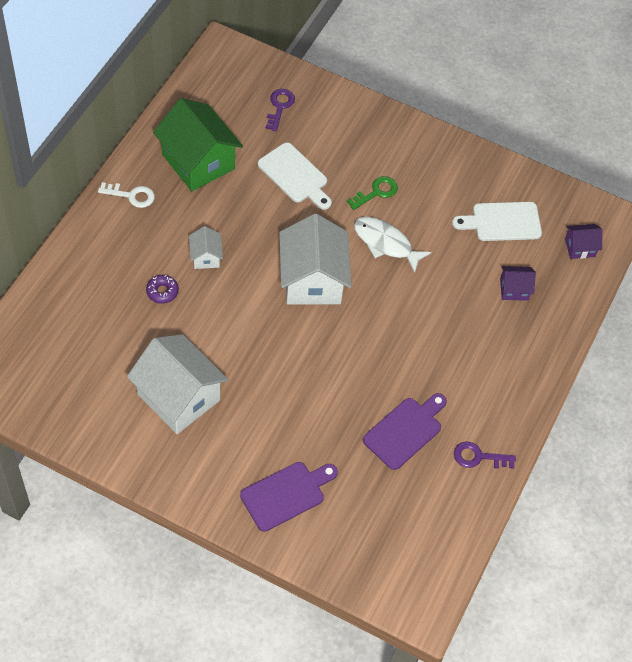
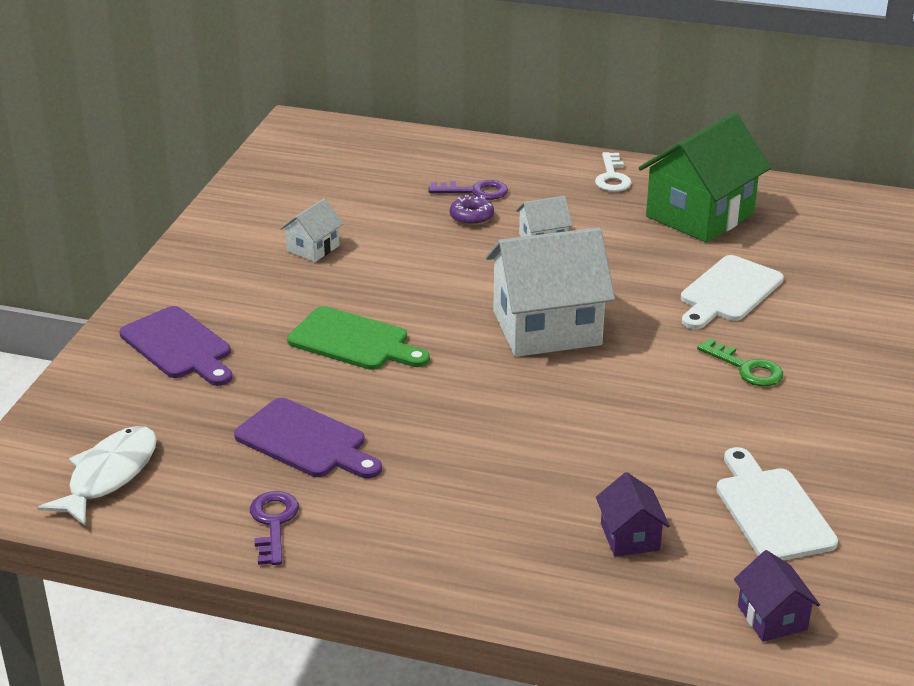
camera: 85 degrees right, 25 degrees down
(178, 397) = (313, 248): white house -> white house, size x0.47
(279, 107) = (848, 265): purple key -> purple key (475, 191)
(303, 389) = (354, 341): none -> green cutting board
(385, 243) = (651, 387): white fish -> white fish (108, 475)

